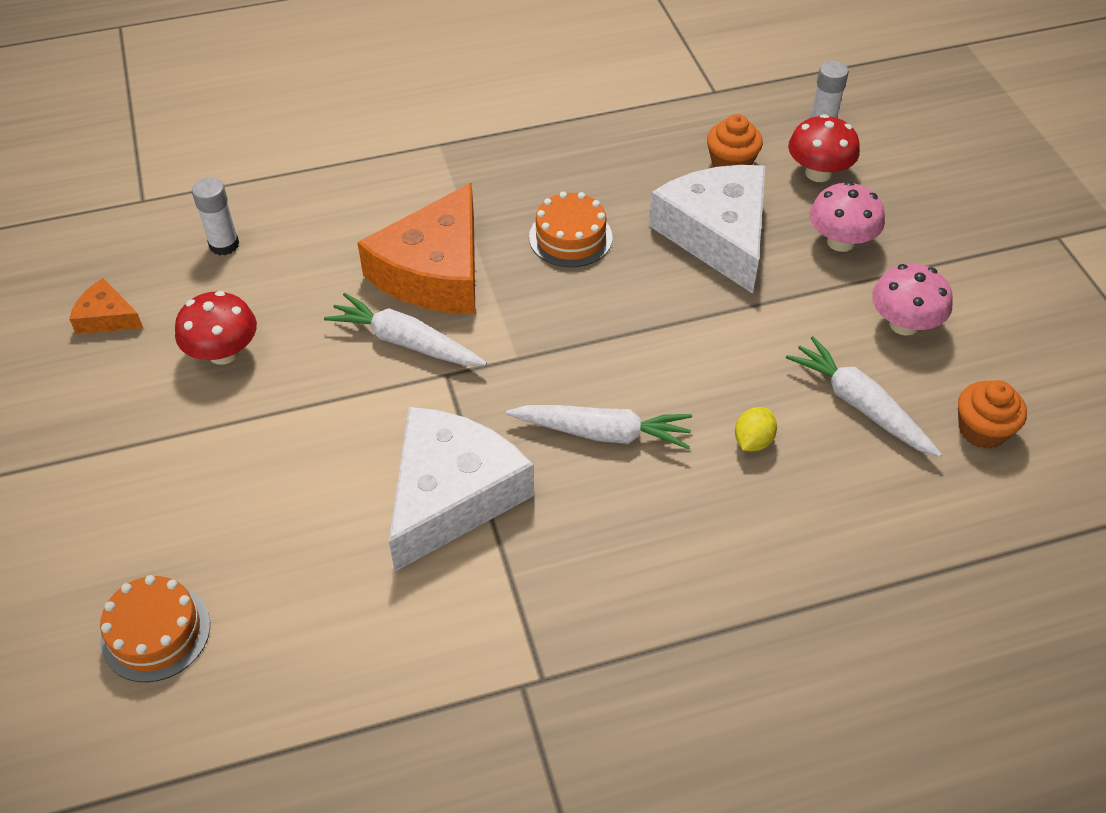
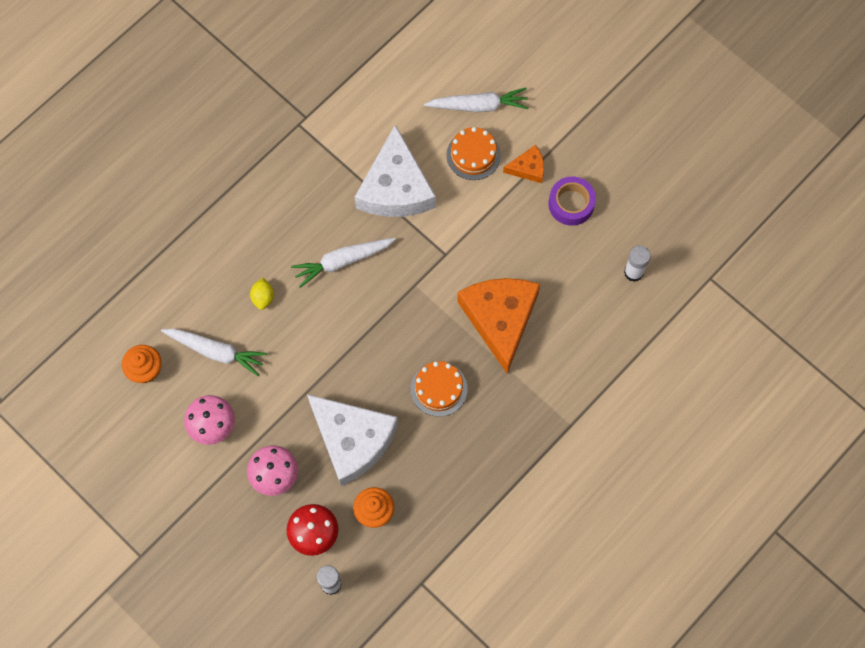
camera: 150 degrees right, 20 degrees up
(107, 317) = (651, 191): orange cheese -> orange cheese (528, 168)
(156, 632) = (478, 57): orange cake -> orange cake (473, 155)
(223, 353) = (571, 204): red mushroom -> purple tape
(406, 342) = (481, 262): white carrot -> white carrot (478, 106)

